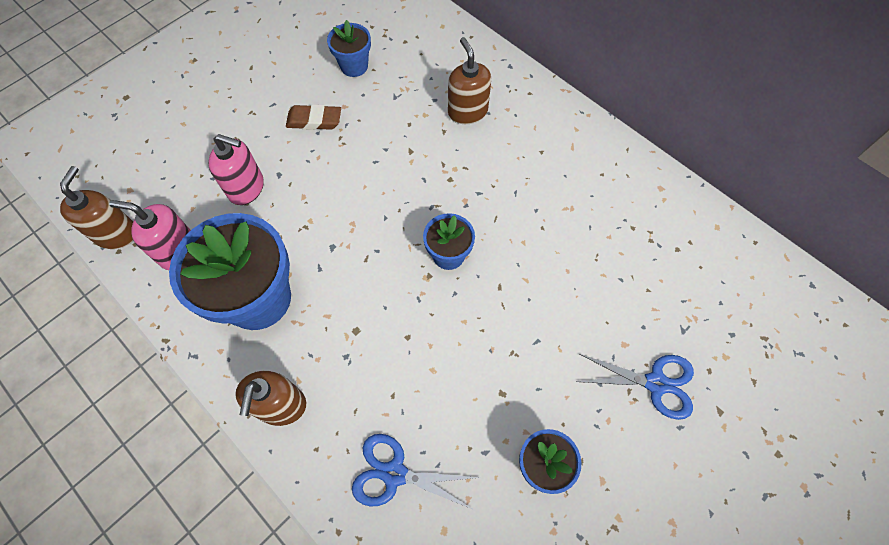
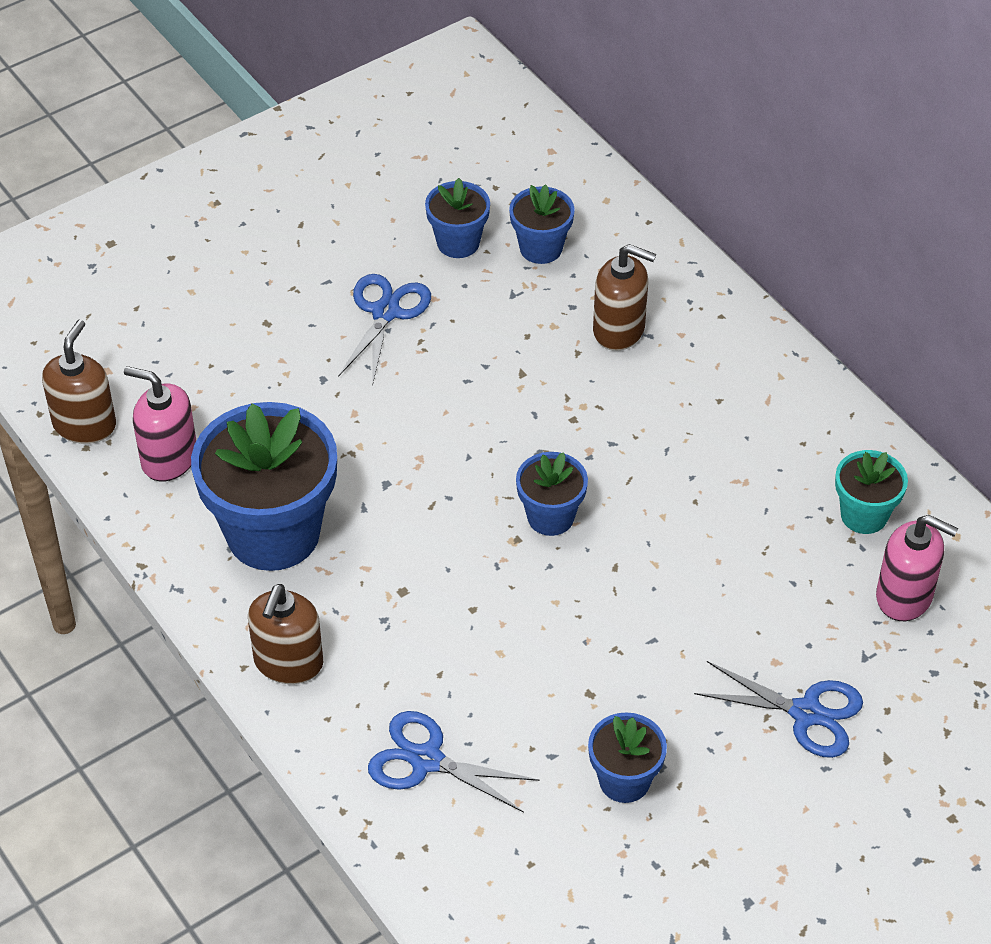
camera: 10 degrees right, 15 degrees down
(246, 188) = (274, 390): pink soap dispenser -> pink soap dispenser (904, 596)
(314, 120) = (385, 312): brown eraser -> blue scissors
(407, 63) = (541, 248): none -> blue flower pot
(467, 111) = (619, 330): brown soap dispenser -> brown soap dispenser turned 120 degrees clockwise
(654, 221) = (864, 515): none -> turquoise flower pot

